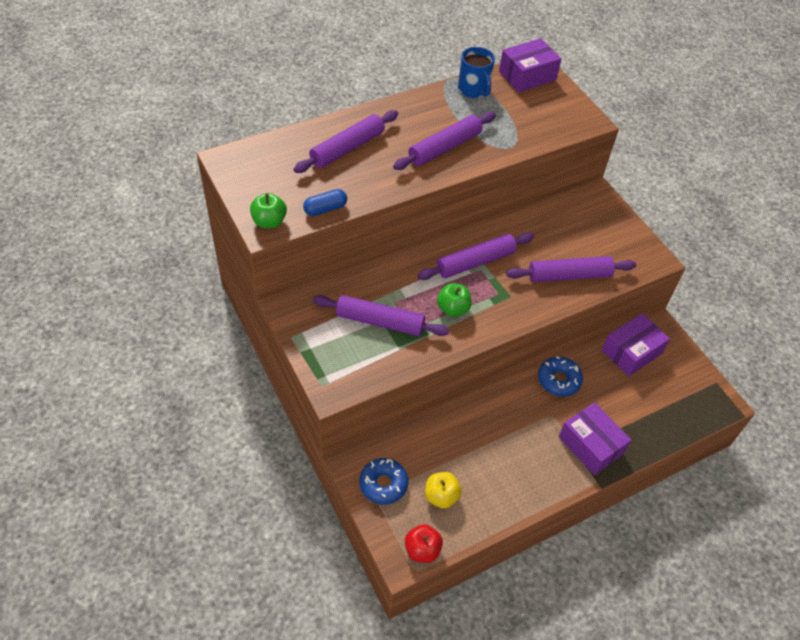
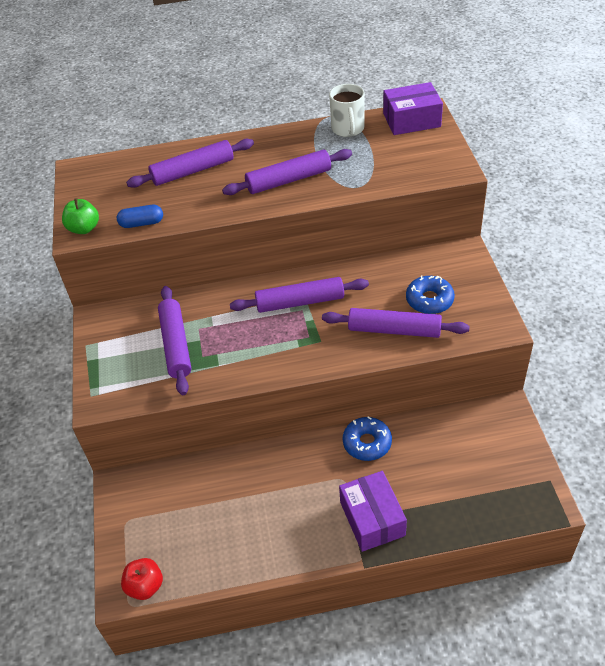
camera: 25 degrees right, 5 degrees down
(380, 322) = (176, 344): purple rolling pin -> purple rolling pin turned 45 degrees clockwise
(383, 484) = (138, 511): blue donut -> blue donut (429, 300)
(441, 496) = (189, 536): yellow apple -> none
(453, 309) = (254, 344): green apple -> none
(474, 90) = (348, 129): blue mug -> white mug
(631, 352) = (462, 428): purple box -> none

